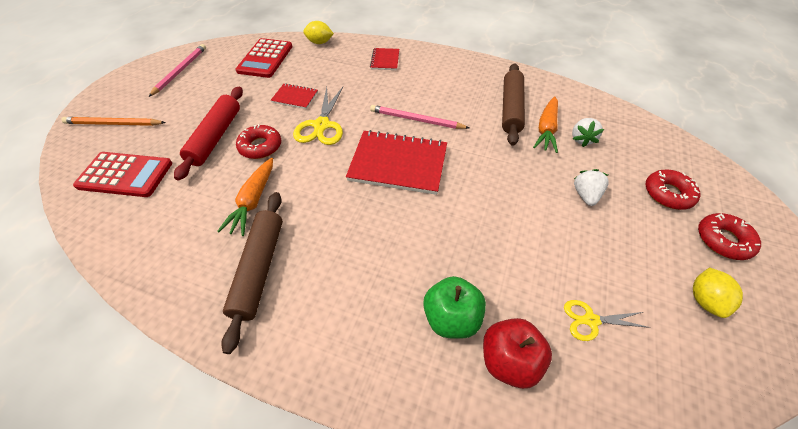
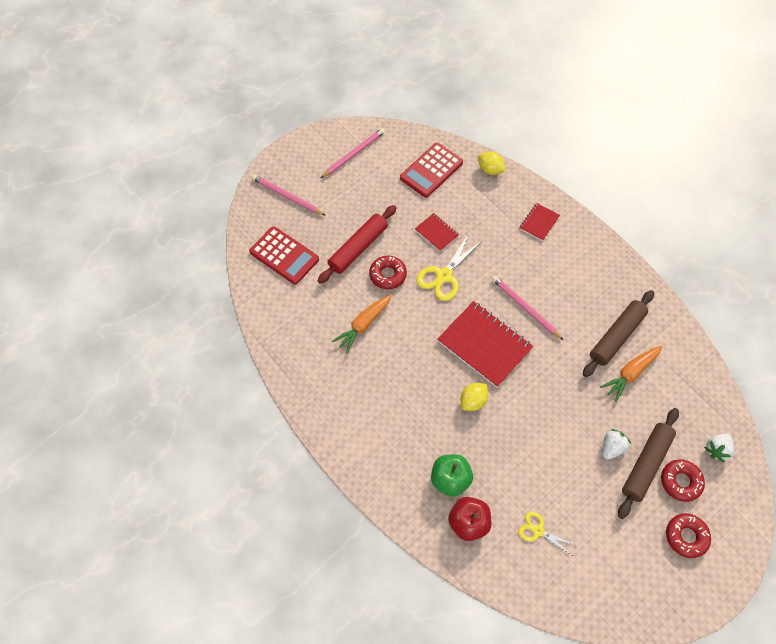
camera: 30 degrees right, 10 degrees up
(114, 124) = (287, 196): orange pencil -> pink pencil
(260, 269) = (348, 382): brown rolling pin -> brown rolling pin (646, 464)
(581, 139) = (653, 398): white strawberry -> white strawberry (716, 449)
(704, 300) = (627, 562): yellow lemon -> yellow lemon (473, 401)

